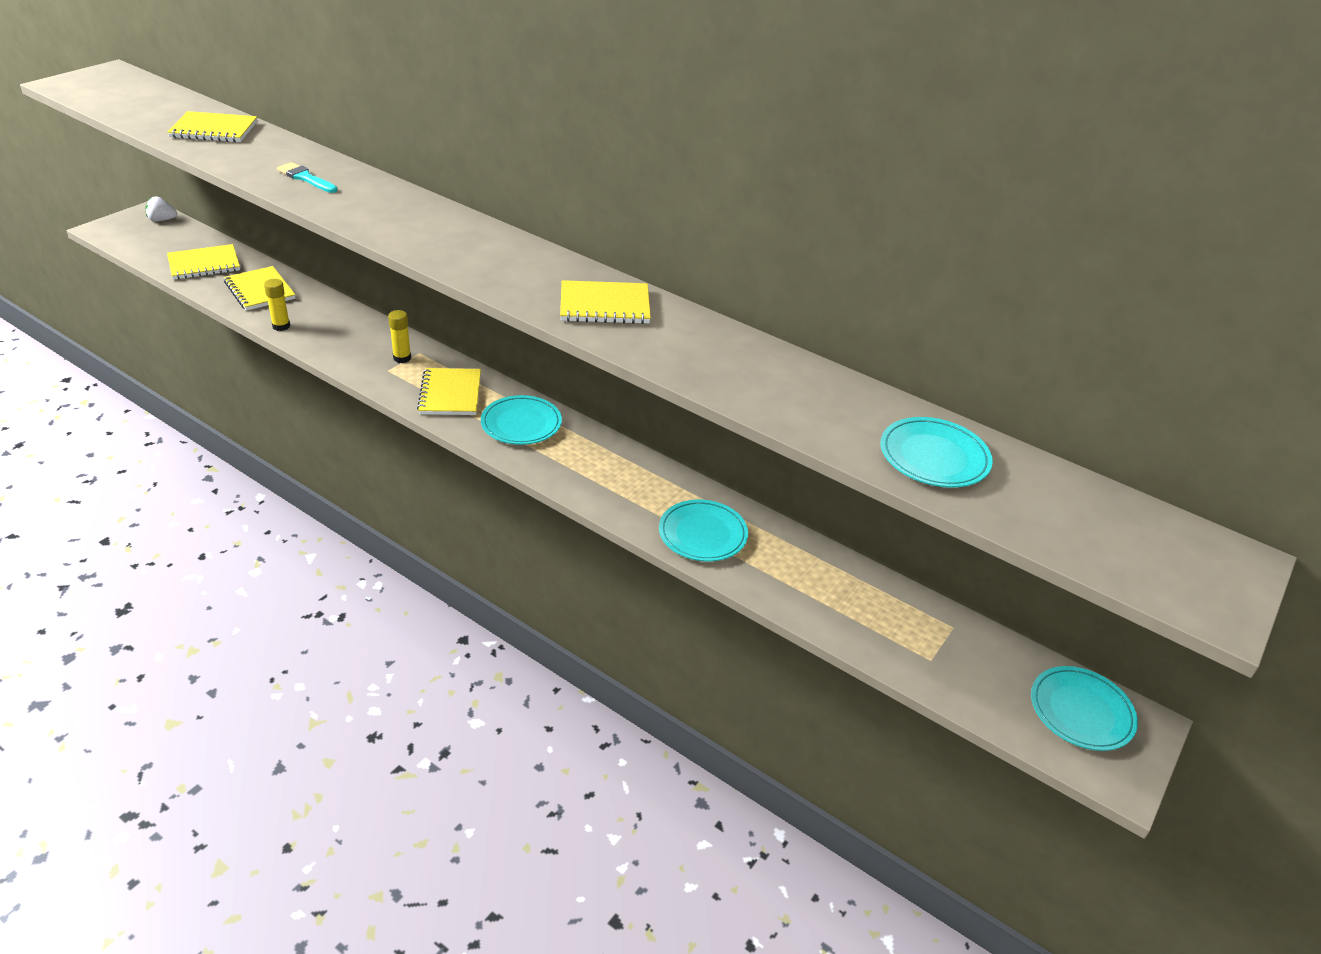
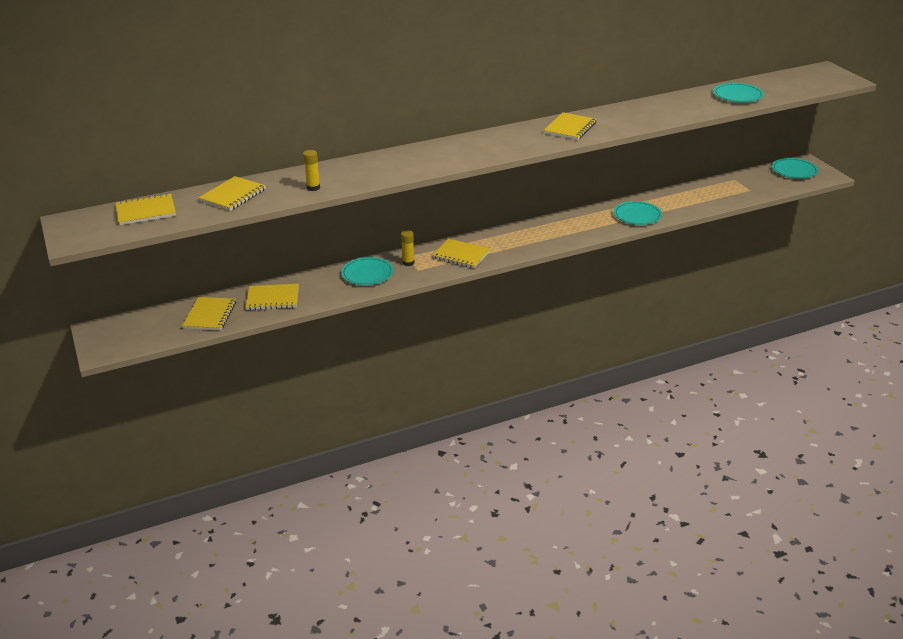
camera: 55 degrees left, 5 degrees down
(150, 99) = (146, 211): none -> yellow notebook
(162, 220) = (115, 325): white strawberry -> none
(281, 326) = (329, 298): yellow glue stick -> yellow glue stick (313, 188)
(306, 178) = (344, 176): turquoise brush -> none
(521, 424) = (509, 240): turquoise plate -> turquoise plate (367, 274)

